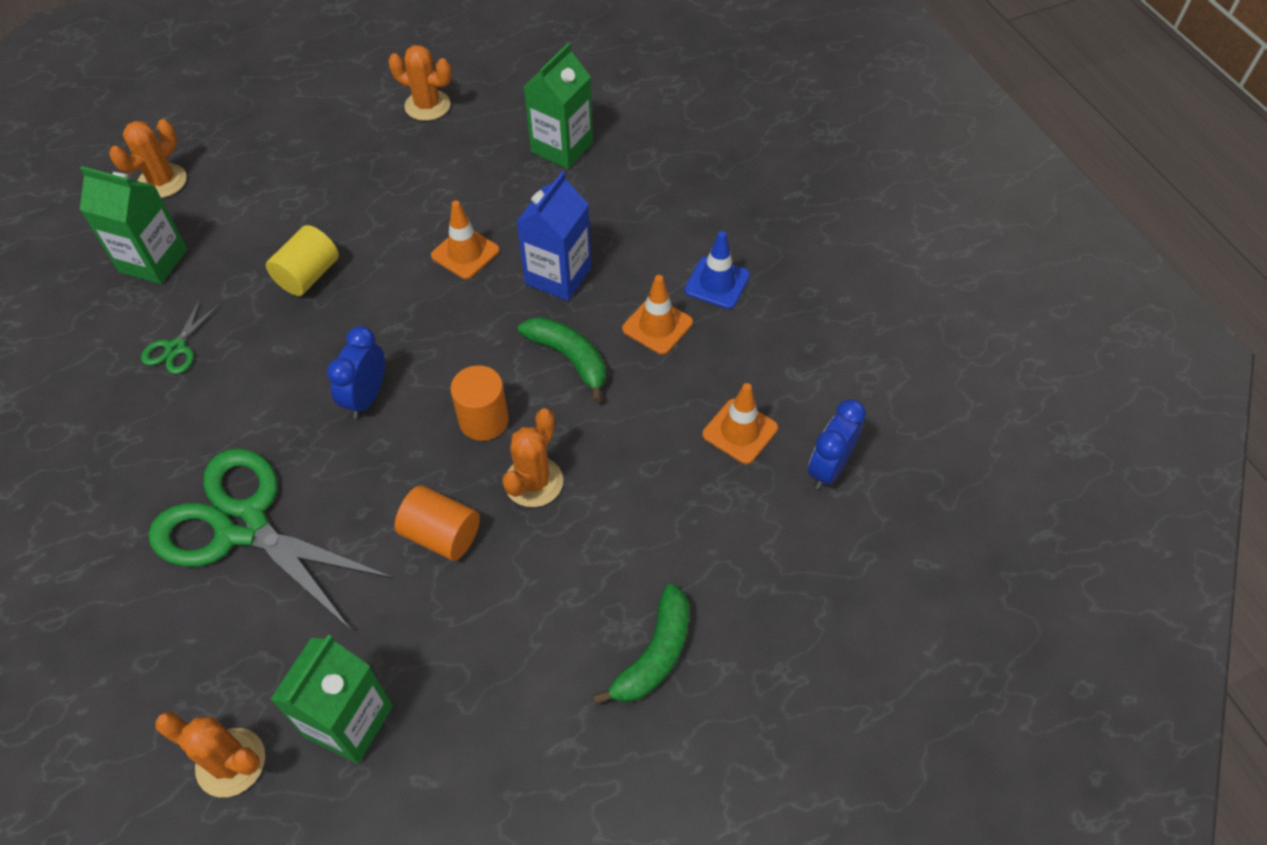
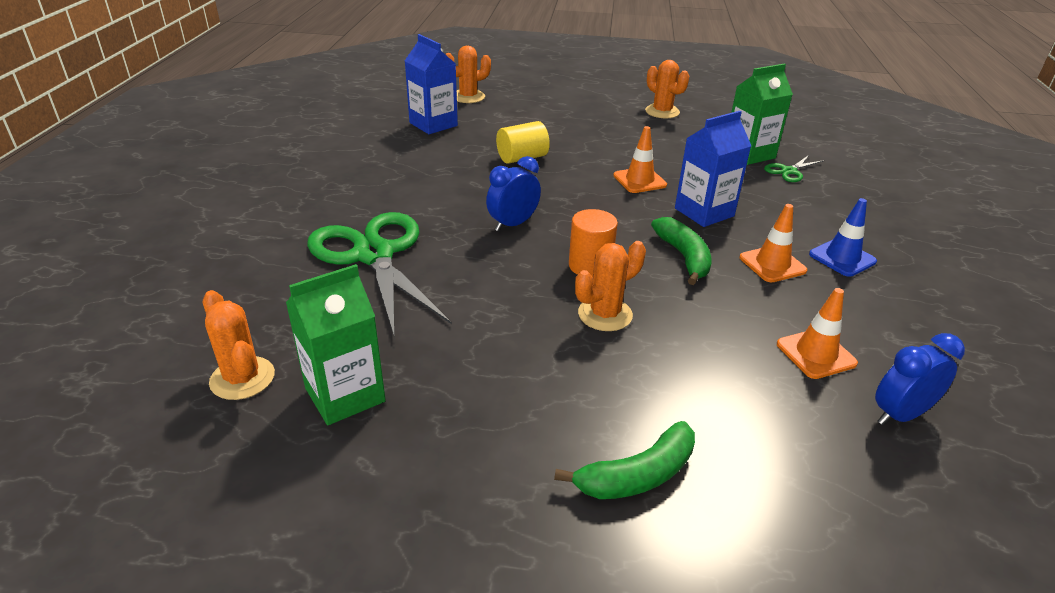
camera: 30 degrees right, 20 degrees down
(153, 261) = (433, 124): green carton -> blue carton
(176, 348) = (411, 162): green scissors -> green scissors (789, 171)
(441, 534) = (508, 315): orange cylinder -> none

